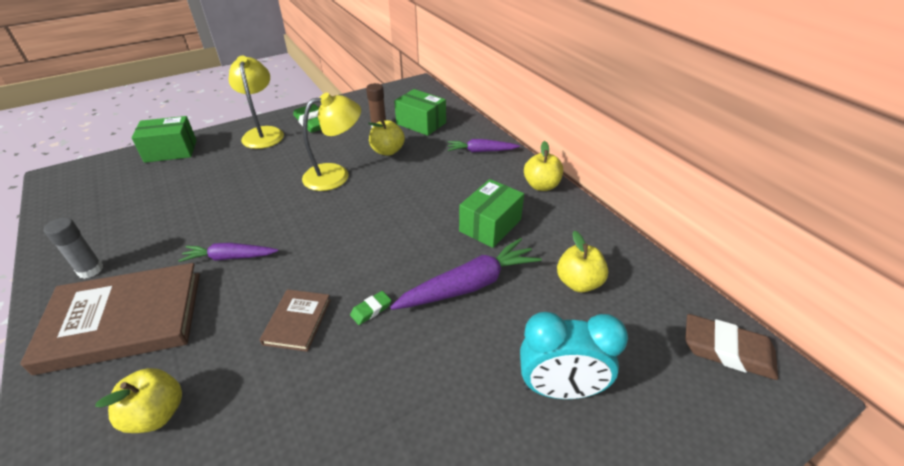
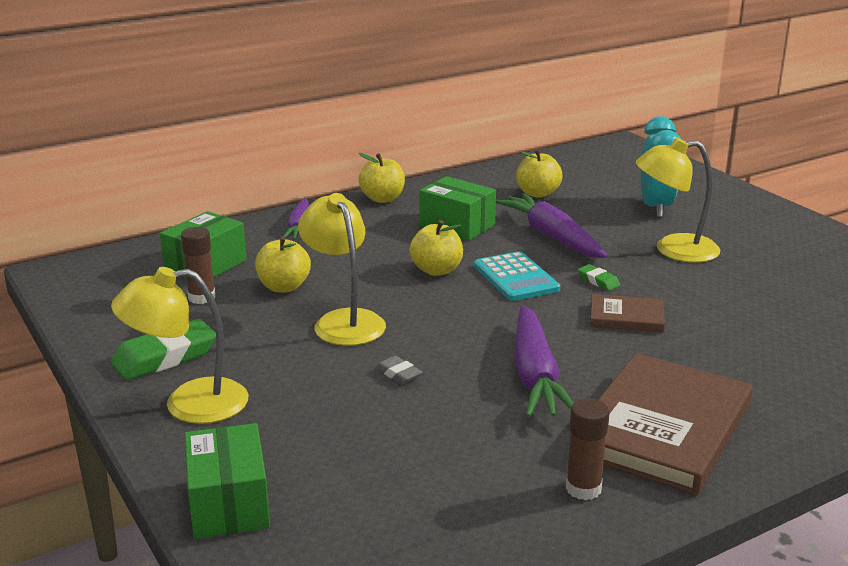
camera: 90 degrees left, 15 degrees down
(90, 270) = (583, 489): grey glue stick -> brown glue stick
(124, 320) = (663, 429): brown book -> brown book turned 45 degrees clockwise
(156, 414) = (765, 374): yellow apple -> yellow apple (436, 270)
(230, 257) = (535, 375): purple carrot -> purple carrot, size x1.61
(261, 197) = (398, 374): none -> grey eraser
(386, 256) = (516, 277): none -> turquoise calculator
(436, 386) = (673, 250): none -> yellow lamp
(727, 350) = (598, 155): brown eraser -> none

